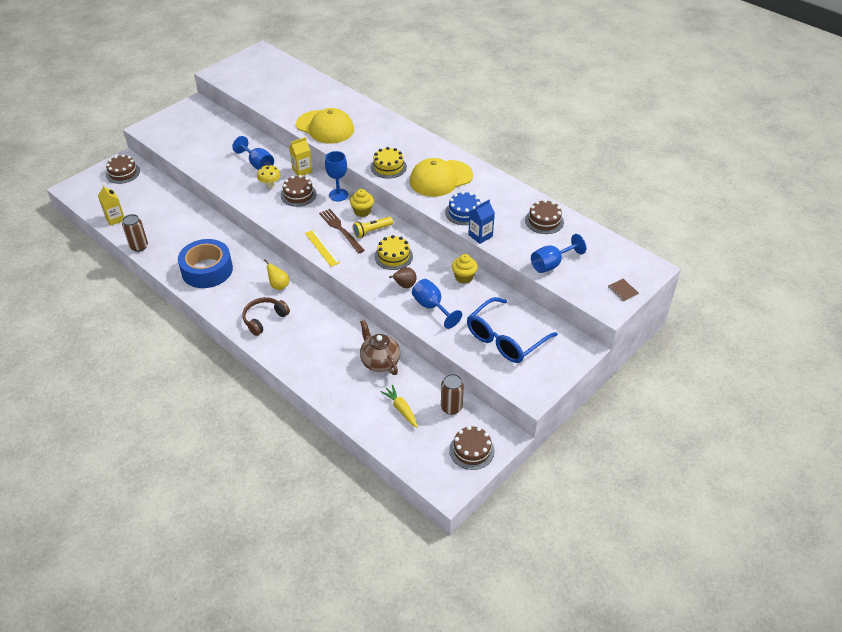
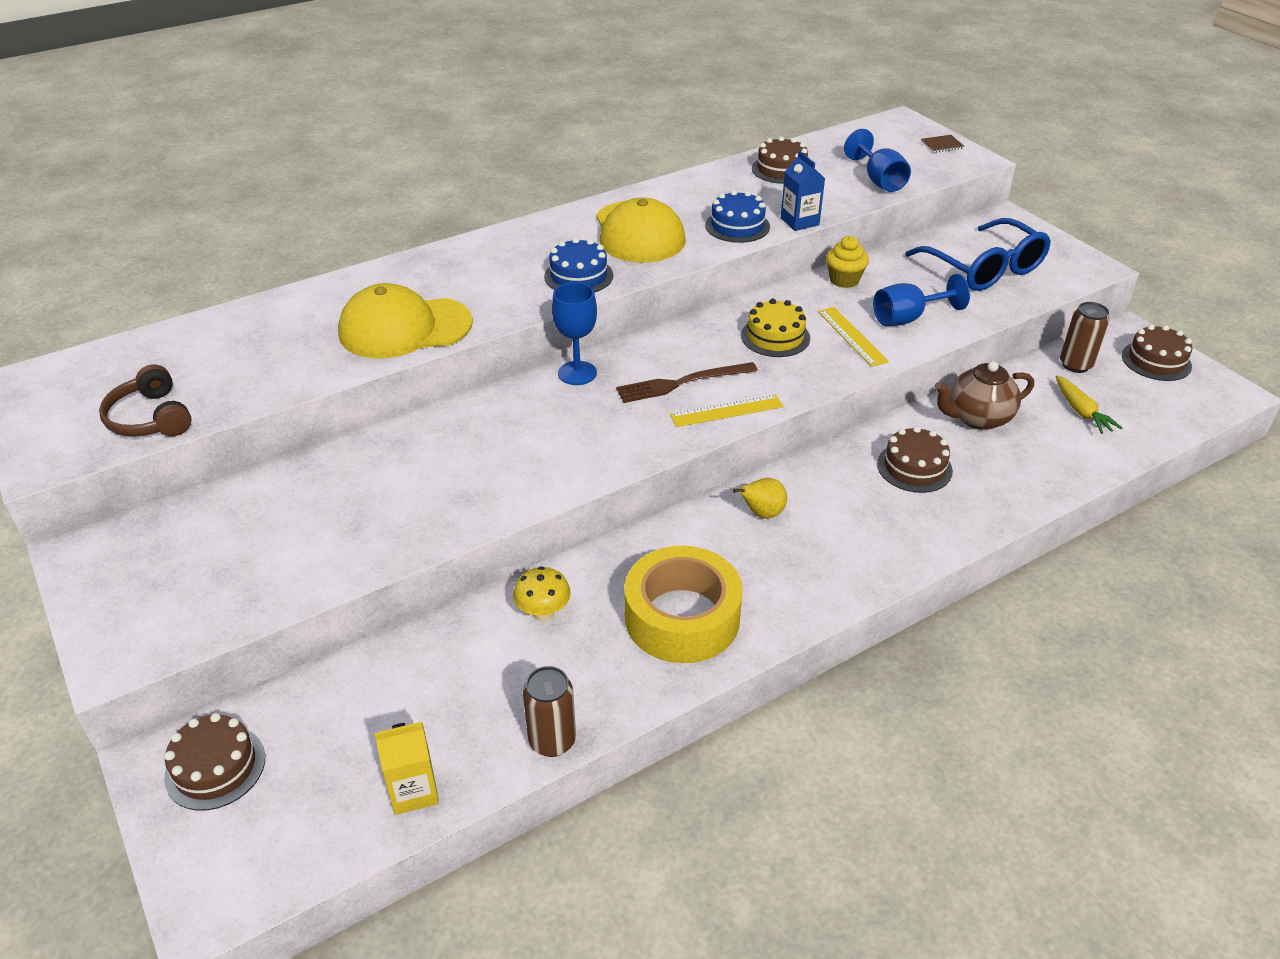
camera: 75 degrees left, 5 degrees down
(207, 270) = (682, 617): blue tape -> yellow tape
(258, 164) = (413, 467): blue goblet -> none
(264, 319) = (852, 543): brown headphones -> brown headphones (150, 418)
(270, 185) = (498, 457): yellow mushroom -> yellow mushroom (543, 613)
(298, 195) = (551, 422): brown cake -> brown cake (914, 467)
(302, 170) = (472, 408): yellow carton -> none
(325, 127) = (404, 328): yellow cap -> yellow cap turned 150 degrees counterclockwise
(362, 211) = (639, 352): yellow cupcake -> none
(372, 231) = (700, 349): yellow flashlight -> none
(388, 167) = (578, 276): yellow cake -> blue cake
(401, 409) = (1081, 411): yellow carrot -> yellow carrot turned 90 degrees counterclockwise
(404, 285) = (852, 336): brown pear -> yellow ruler

